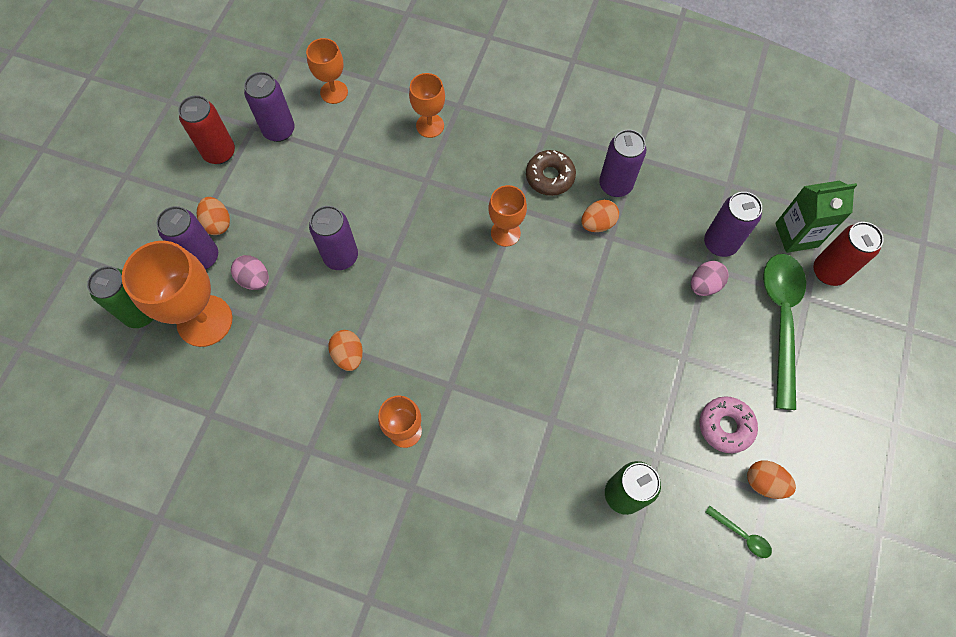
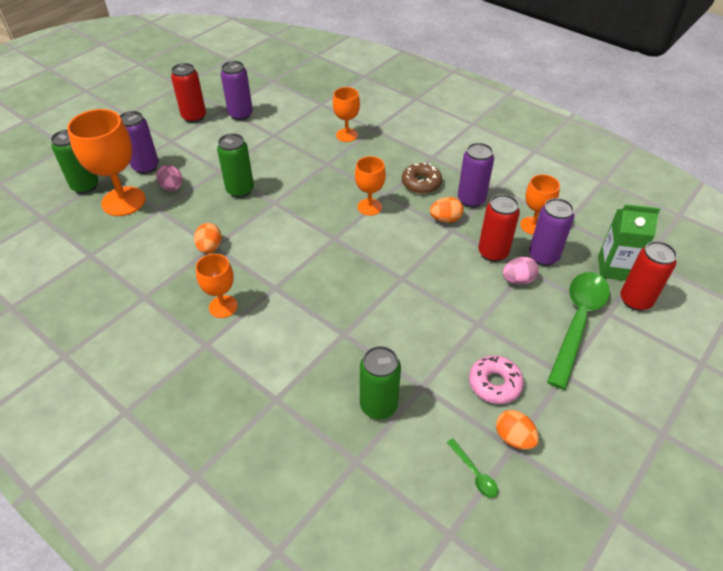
camera: 20 degrees right, 20 degrees down
(218, 223) = (168, 152): orange egg -> none
(334, 92) = (290, 104): orange goblet -> orange goblet (533, 226)
(341, 256) = (240, 190): purple can -> green can
(666, 255) = (493, 253): none -> red can

